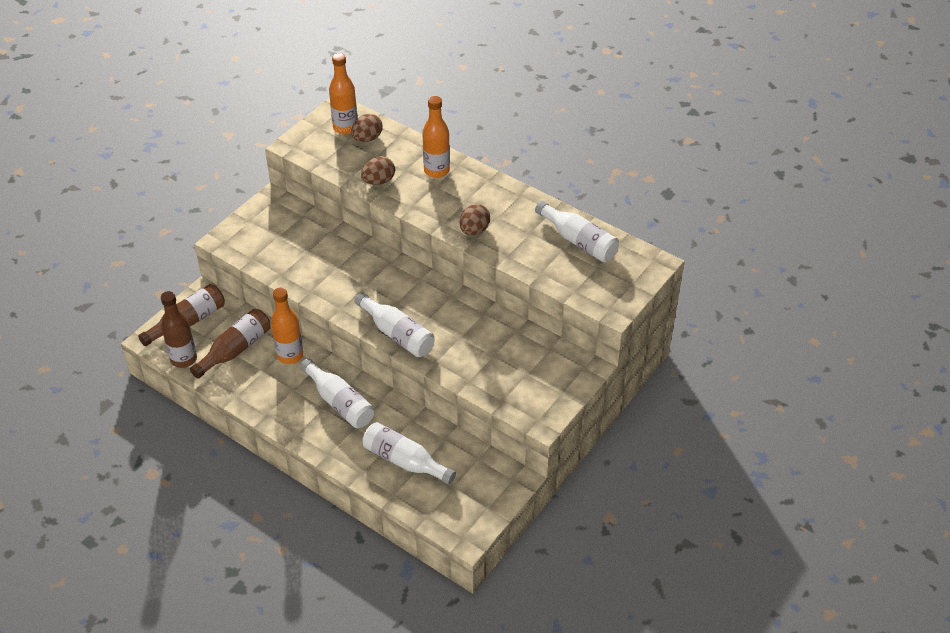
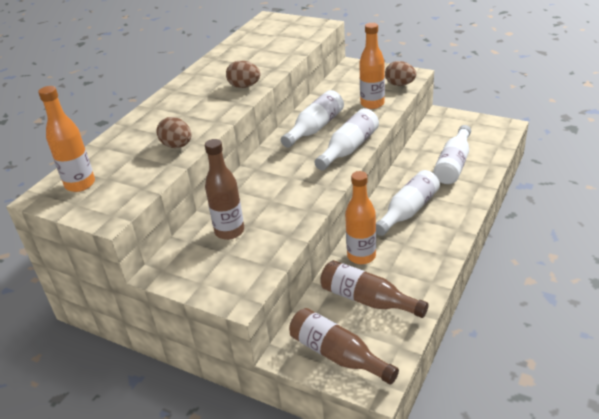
camera: 95 degrees left, 10 degrees down
(184, 359) = (396, 341): brown bottle -> brown bottle (229, 231)
(367, 138) = (103, 165): brown egg -> brown egg (400, 84)
(436, 170) = (160, 117): orange bottle -> orange bottle (372, 104)
(579, 241) = (250, 44): white bottle -> white bottle (315, 128)

